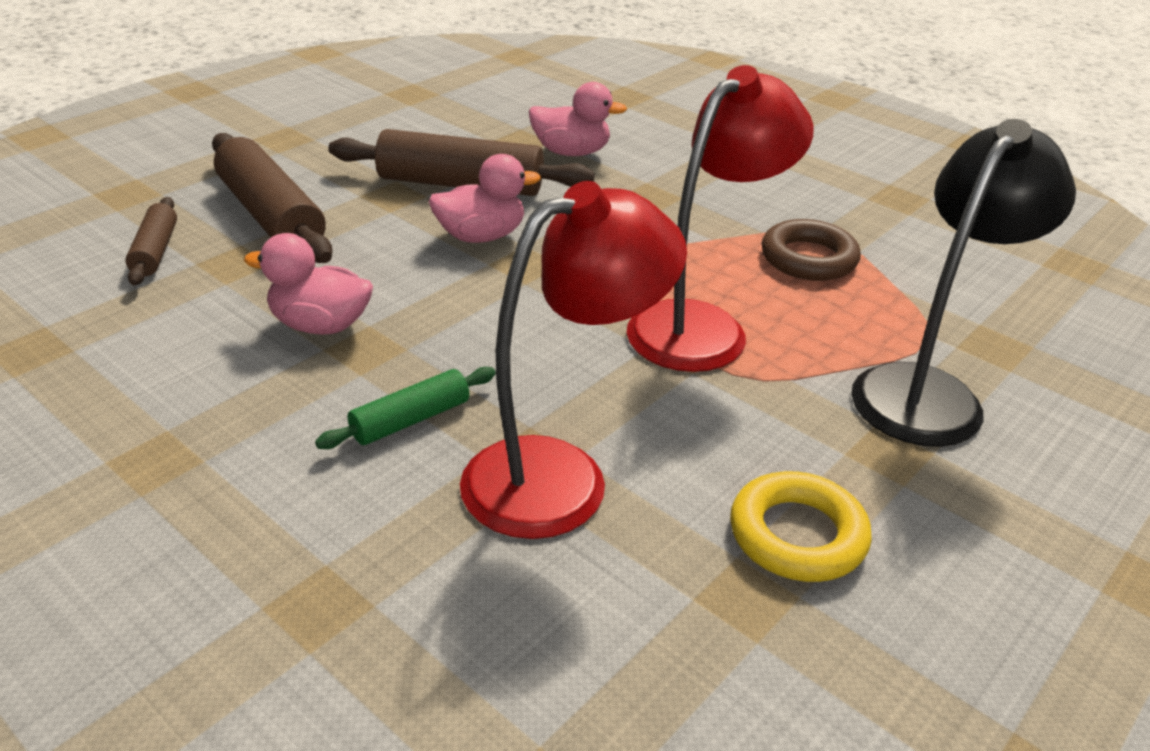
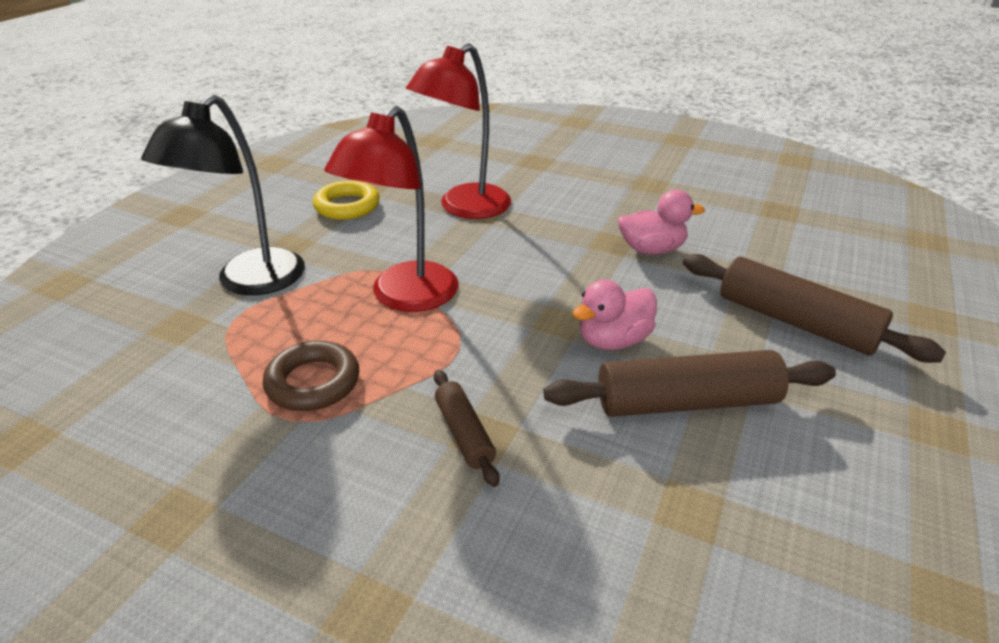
camera: 165 degrees right, 0 degrees up
(155, 251) = (821, 274): brown rolling pin -> brown rolling pin (464, 433)
(410, 420) = (554, 216): green rolling pin -> none
(571, 152) = (612, 499): pink duck -> none

